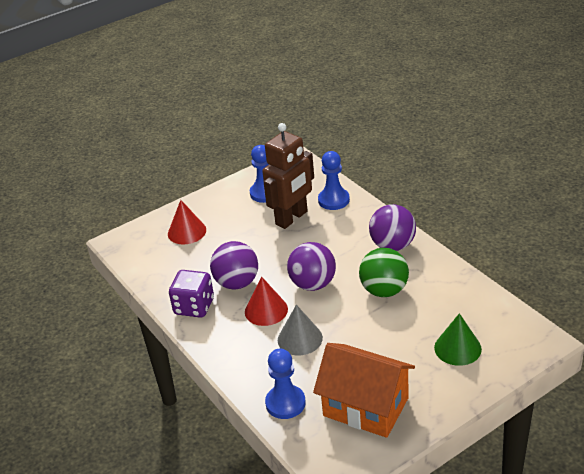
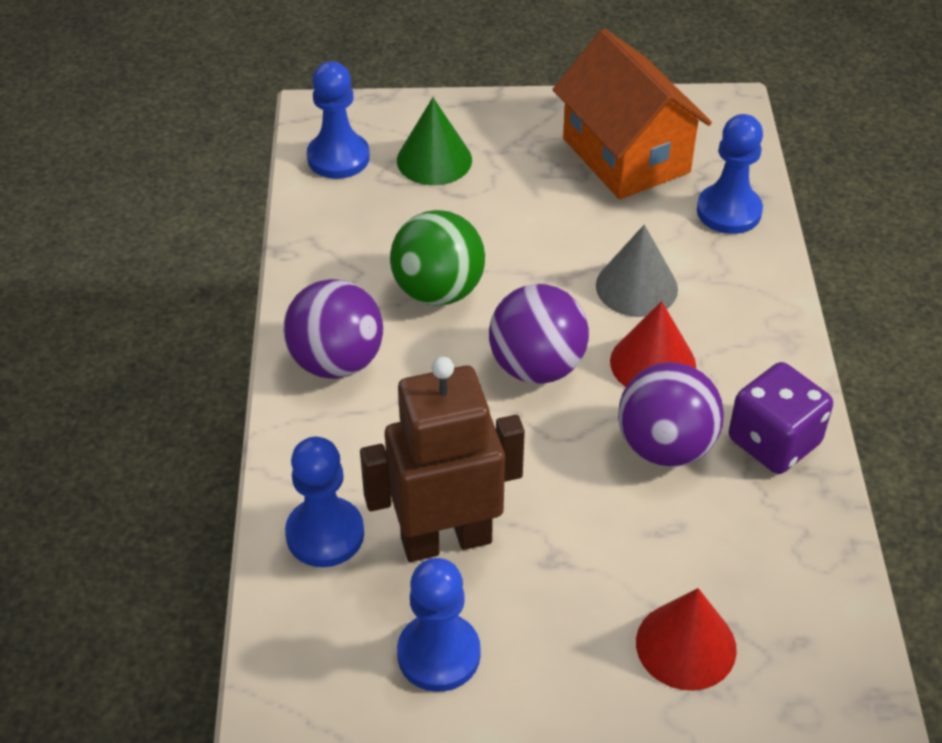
camera: 150 degrees left, 10 degrees up
(503, 323) = (338, 158): none -> blue pawn

